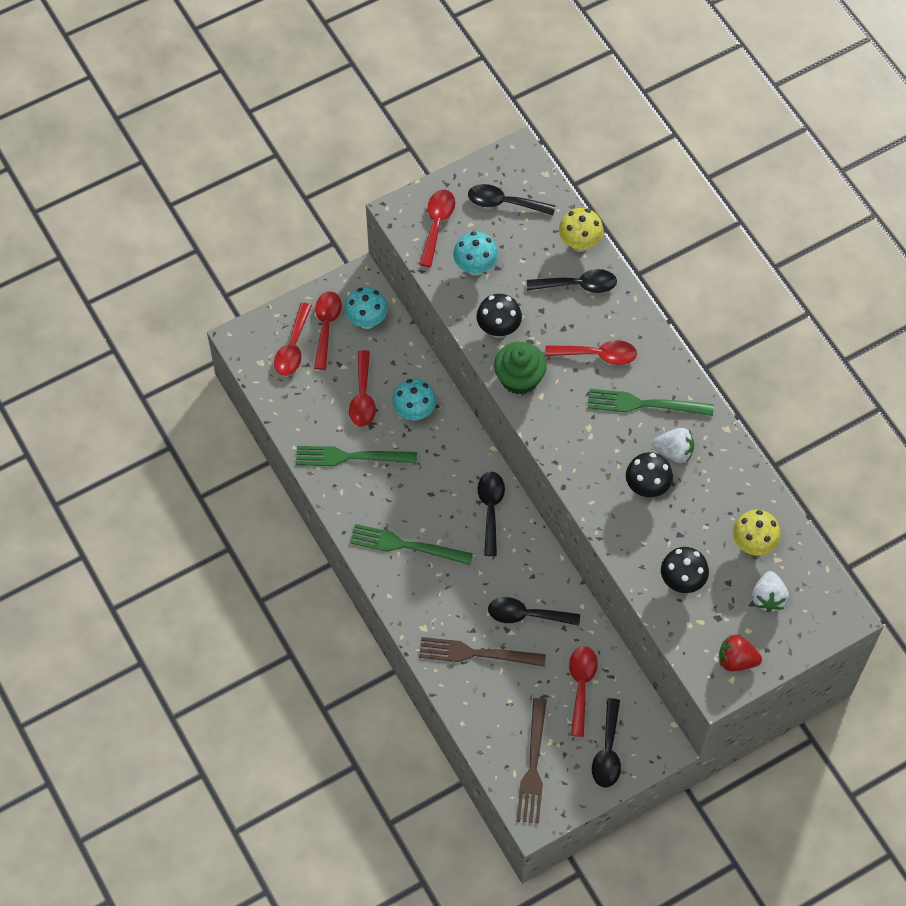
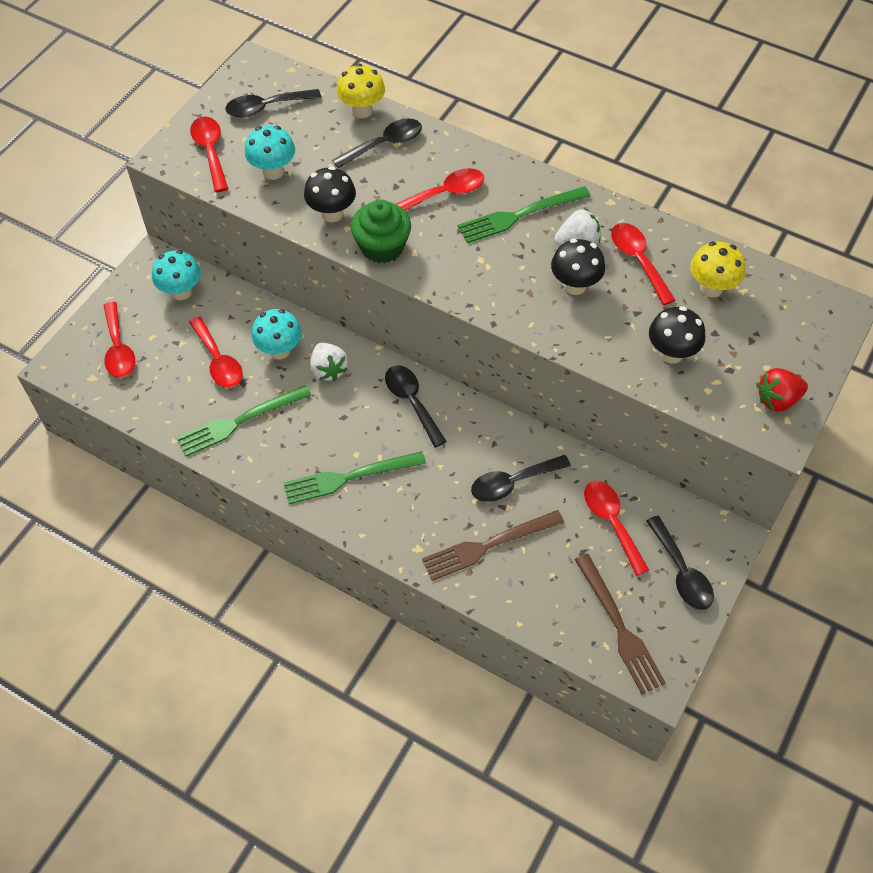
camera: 30 degrees left, 5 degrees down
(326, 327) = (143, 315): red spoon -> red spoon (638, 261)
(768, 598) = (761, 328): white strawberry -> white strawberry (328, 370)

